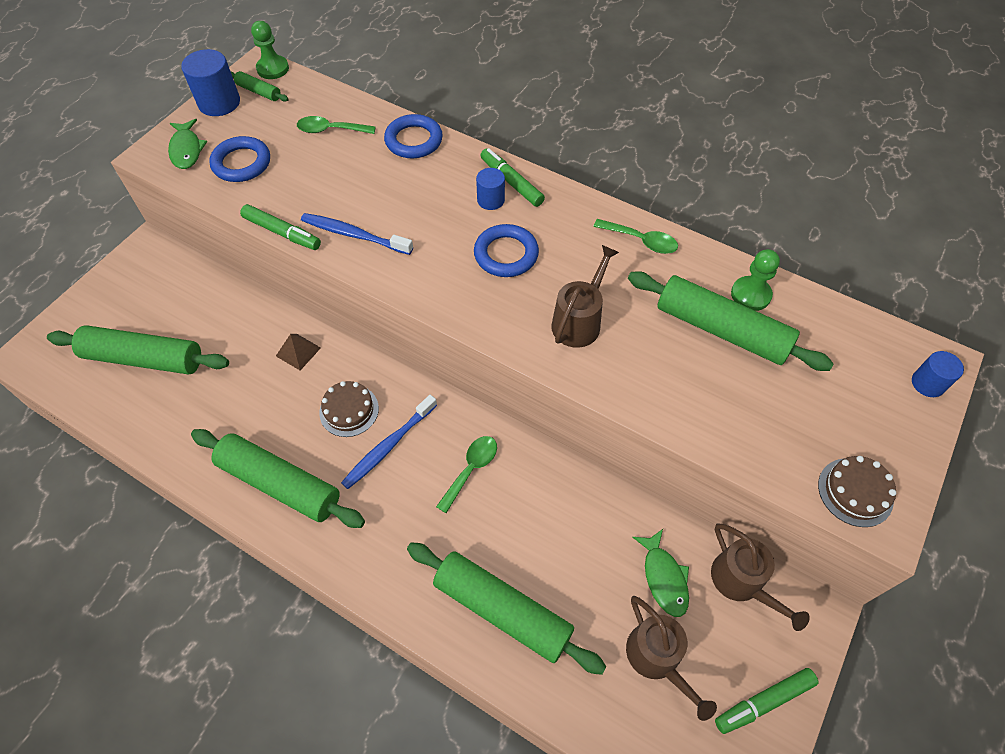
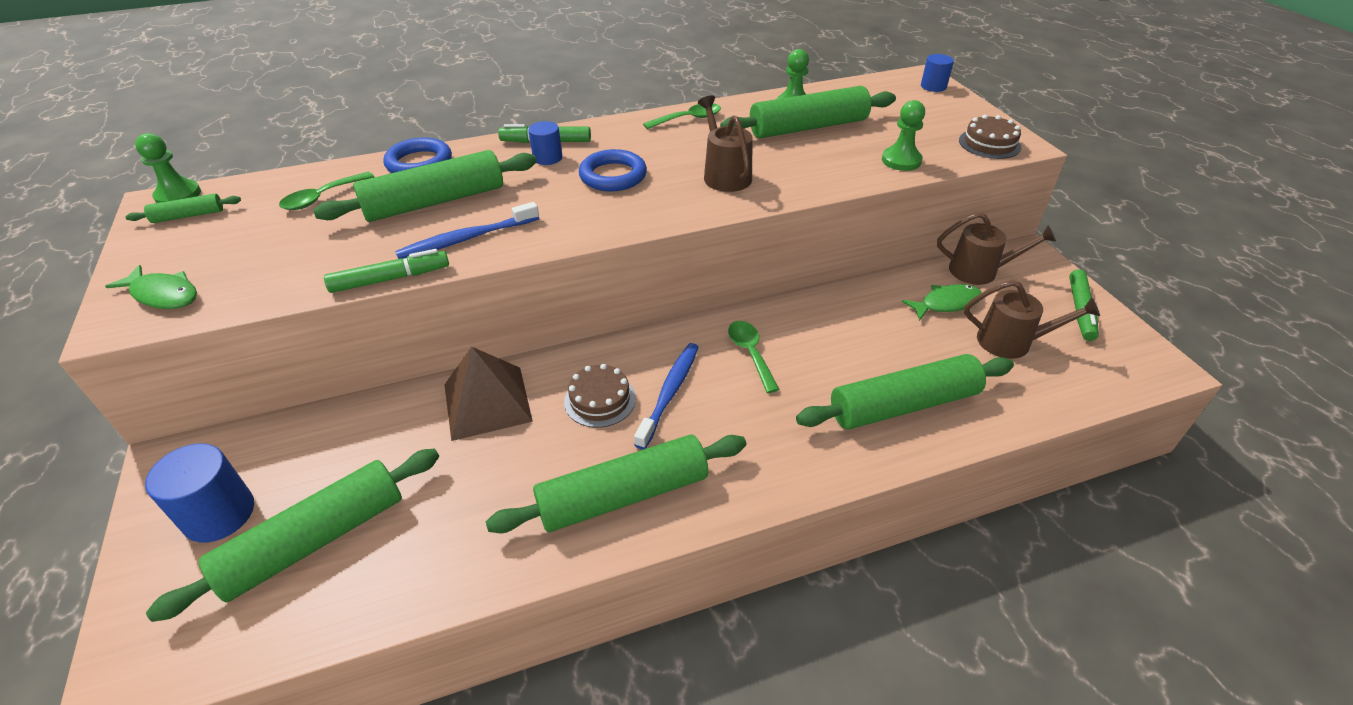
camera: 50 degrees left, 15 degrees down
(219, 103) = (147, 245): blue cylinder -> blue cylinder (219, 514)
(241, 163) = (256, 266): blue ring -> none
(298, 351) = (487, 402): brown pyramid -> brown pyramid, size x1.90
(378, 186) = (435, 202): none -> green rolling pin
(388, 446) = (670, 393): blue toothbrush -> blue toothbrush turned 150 degrees counterclockwise
(664, 578) = (946, 303): green fish -> green fish turned 45 degrees counterclockwise
(738, 433) = (901, 160): none -> green pawn

